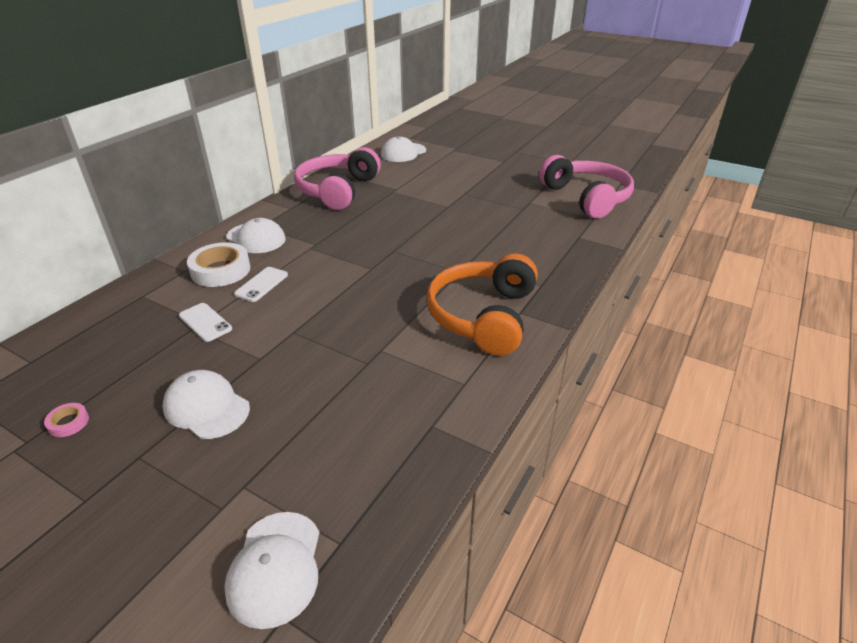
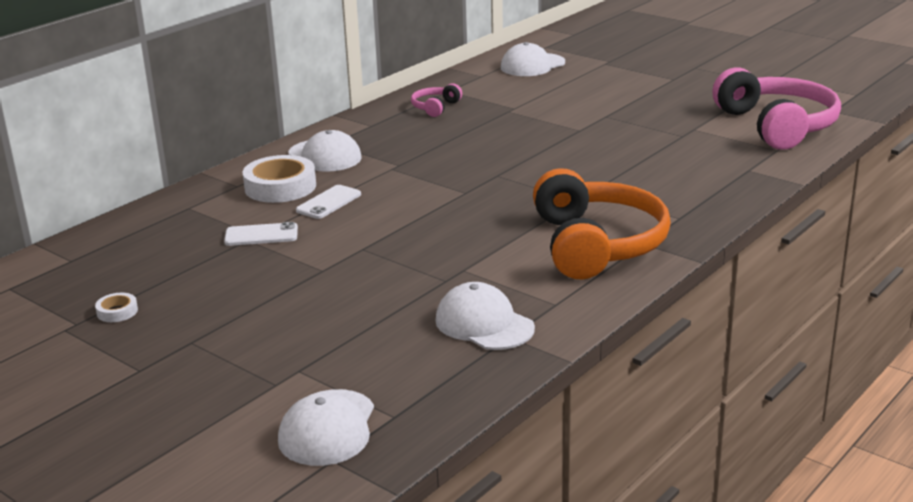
camera: 10 degrees right, 10 degrees down
(68, 423) = (117, 312): pink tape -> white tape
(205, 322) = (261, 235): white phone -> white phone turned 60 degrees counterclockwise
(206, 407) = (262, 308): white cap -> white cap (484, 324)
(338, 190) = (435, 107): pink headphones -> pink headphones, size x0.44
(484, 316) = (596, 244): orange headphones -> orange headphones turned 150 degrees clockwise

